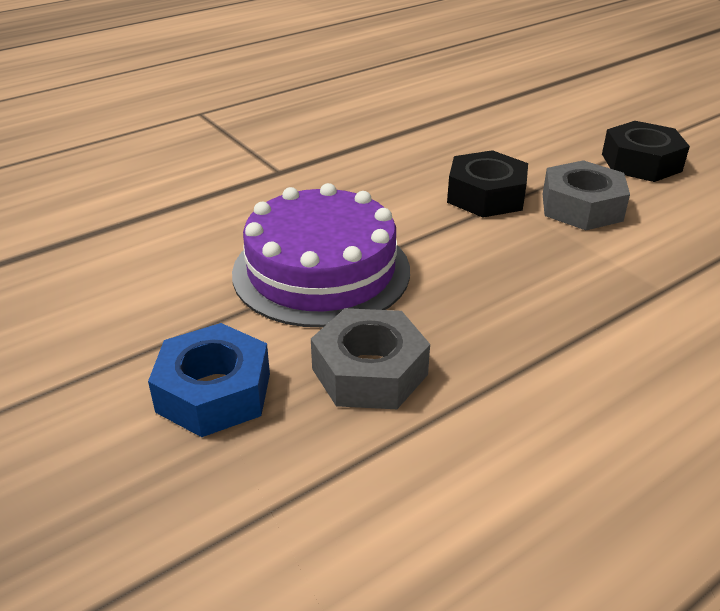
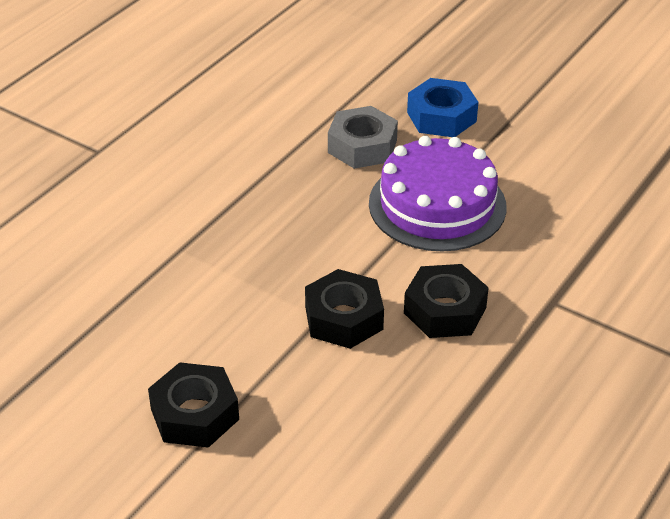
camera: 160 degrees right, 5 degrees up
(384, 183) = (444, 310): none -> black nut
(581, 207) = (252, 325): grey nut -> none

